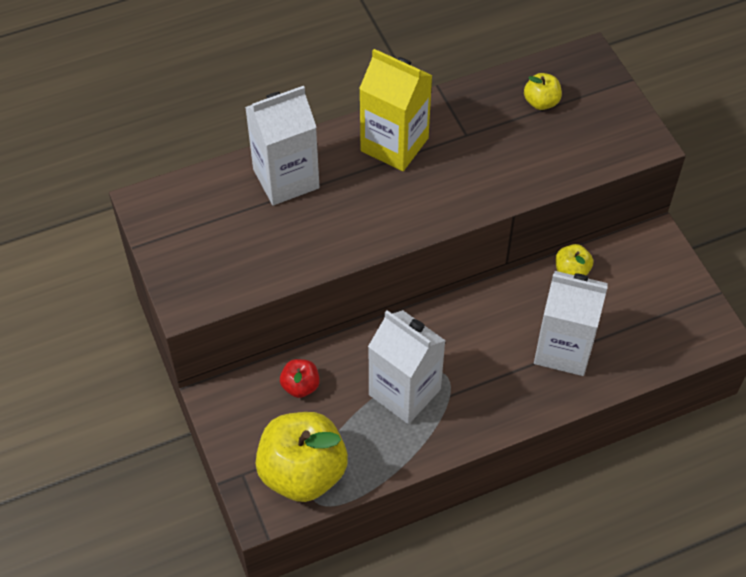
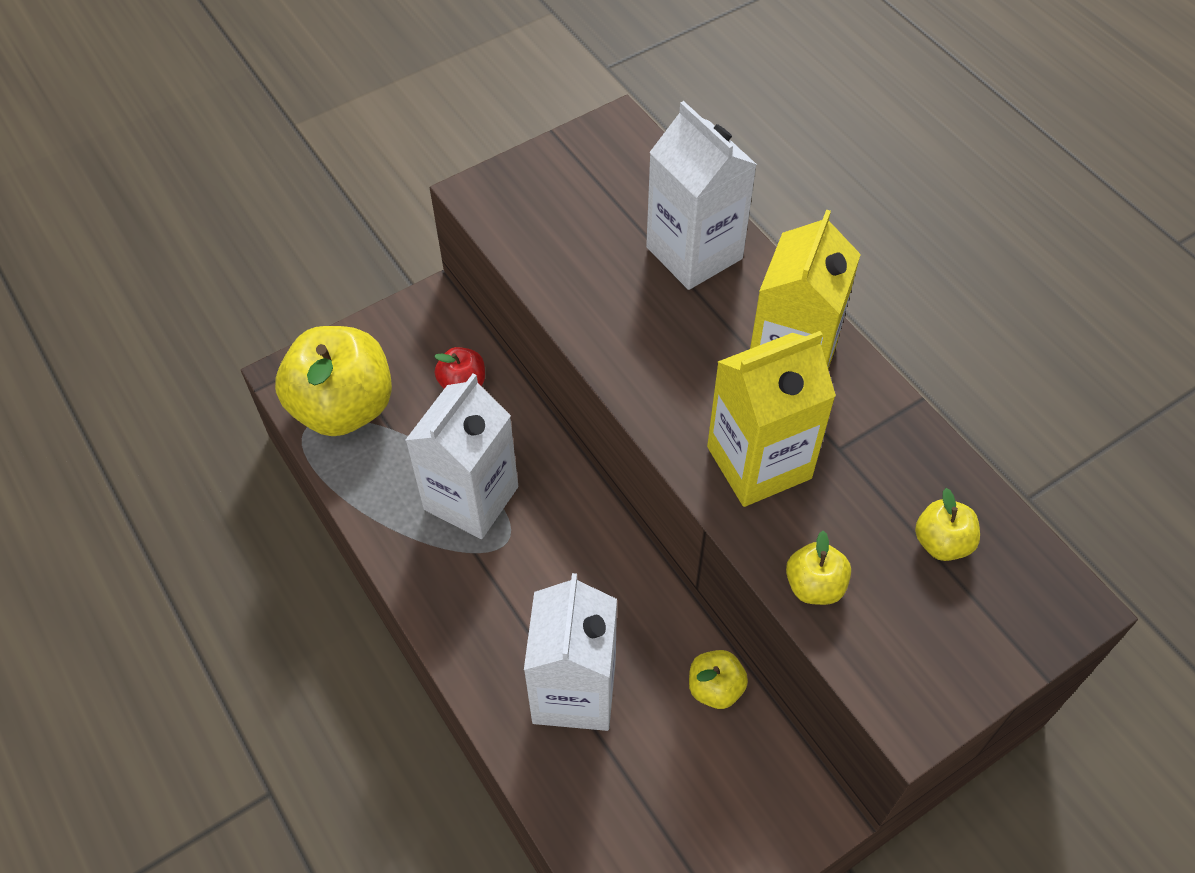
camera: 80 degrees right, 0 degrees up
(469, 177) = (759, 462): none -> yellow carton
(561, 168) = (814, 586): none -> yellow apple

